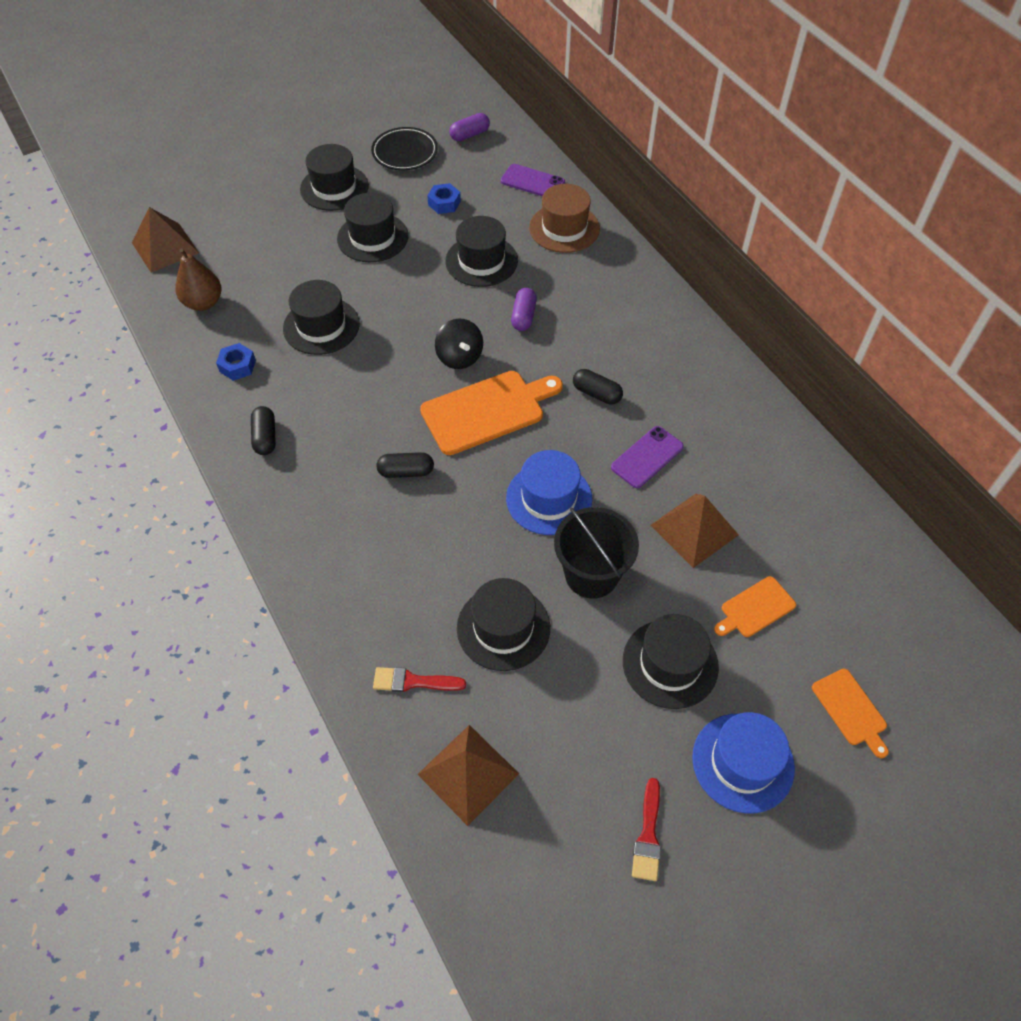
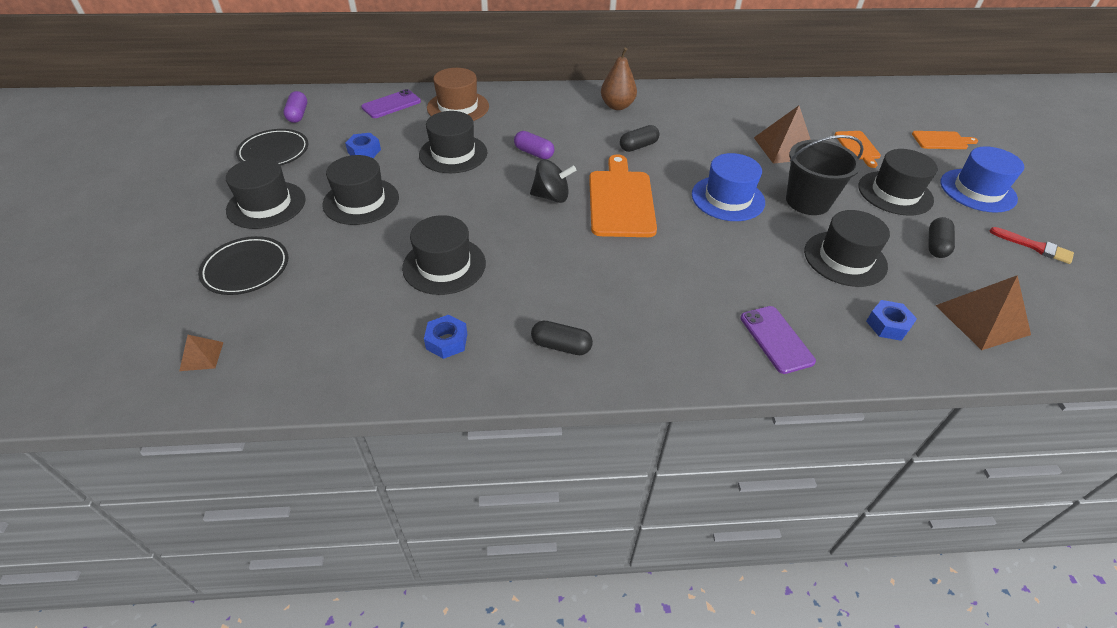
camera: 65 degrees left, 10 degrees down
(165, 247) = (201, 356): brown pyramid -> brown pyramid, size x0.50
(203, 303) = (327, 345): brown pear -> brown pear (617, 106)
(256, 219) = (246, 269): none -> black plate
(406, 472) = (660, 263): black capsule -> black capsule (936, 245)
(413, 681) = (888, 325): red brush -> blue nut
(647, 457) = (711, 145): purple phone -> purple phone (776, 339)

